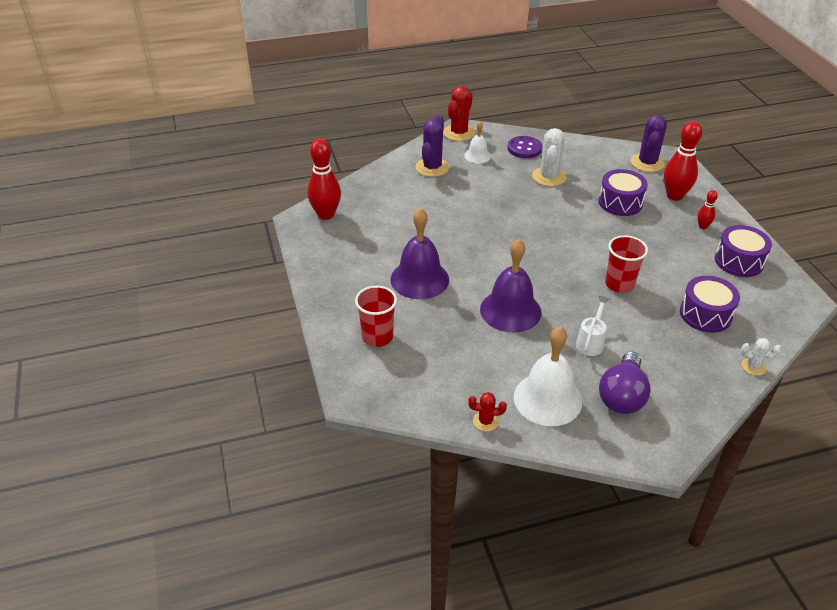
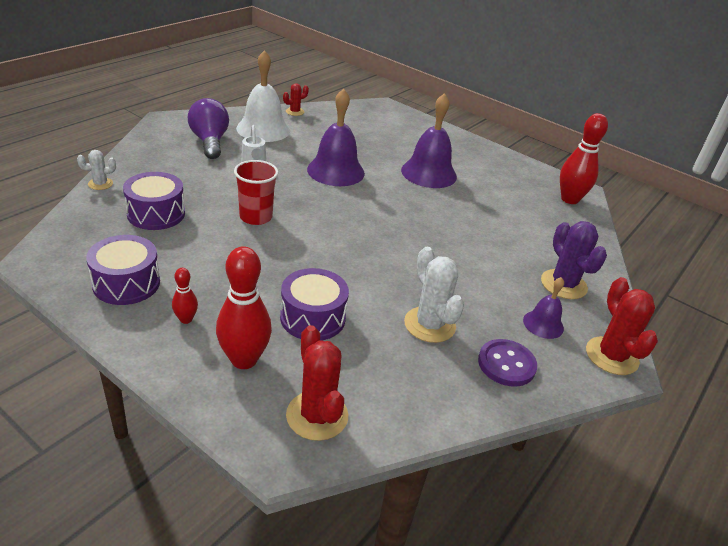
camera: 140 degrees right, 5 degrees down
(377, 337) = (410, 133): red cup -> none
(477, 156) = (543, 324): white bell -> purple bell
(647, 163) = (317, 416): purple cactus -> red cactus

